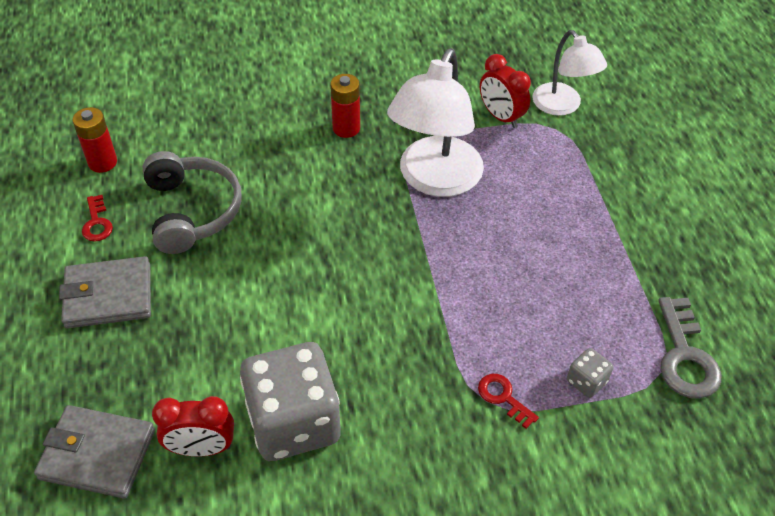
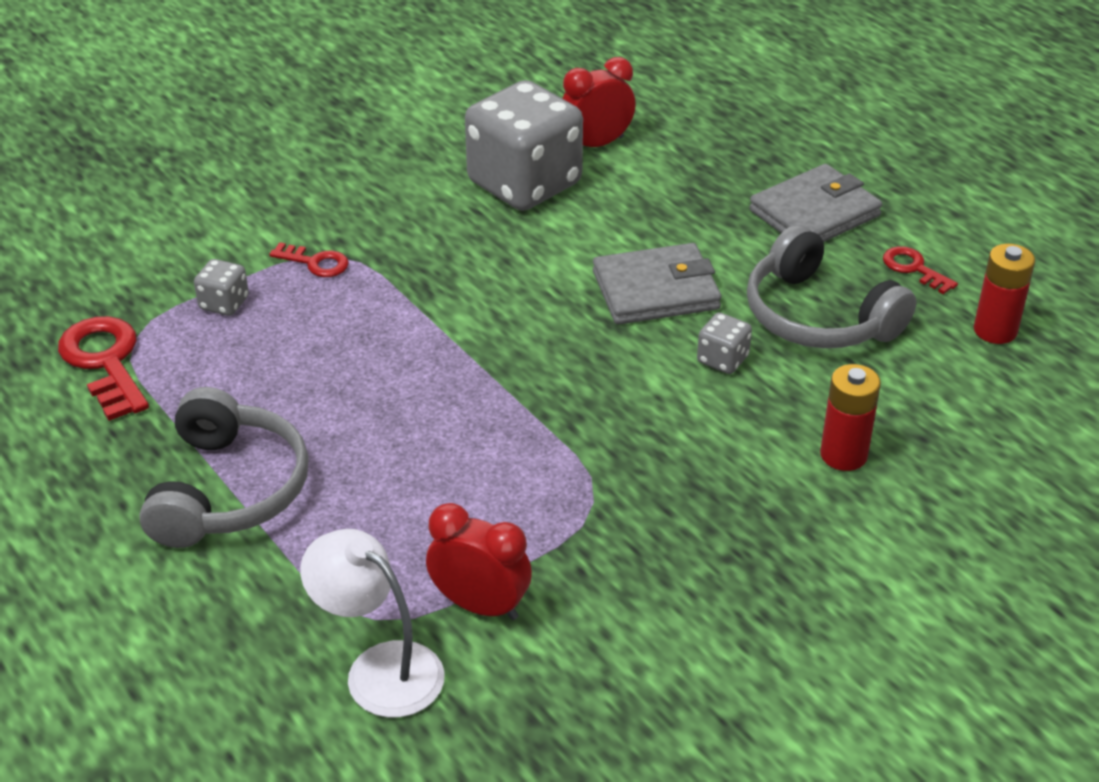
camera: 155 degrees right, 10 degrees down
(97, 454) = (686, 115): grey wallet -> grey wallet (655, 290)
(276, 203) = (722, 359): none -> grey dice
(346, 128) = (716, 493): red battery -> red battery (843, 455)
(435, 180) = (528, 463): white lamp -> none
(616, 225) = (228, 490): none -> grey headphones
(685, 356) = (105, 362): grey key -> red key

